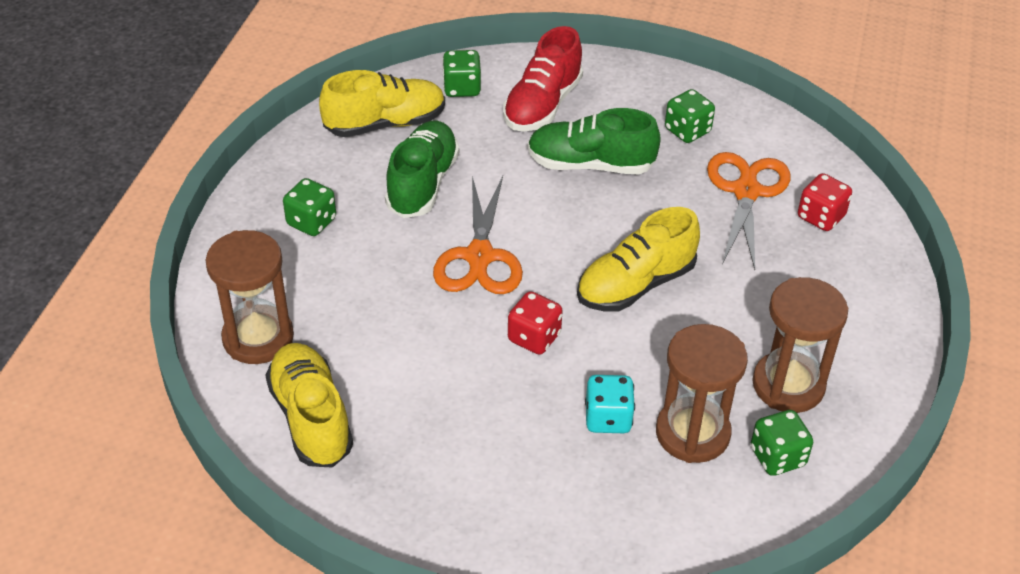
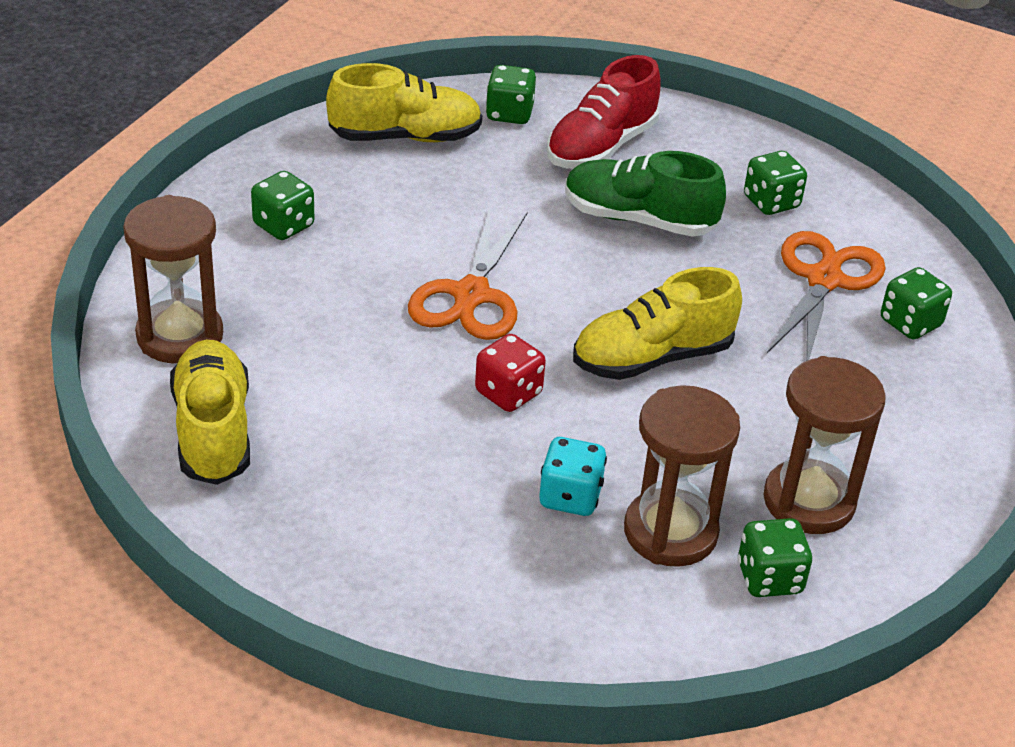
camera: 10 degrees right, 5 degrees down
(422, 183) = (428, 207): green shoe -> none
(820, 217) = (910, 323): red dice -> green dice

